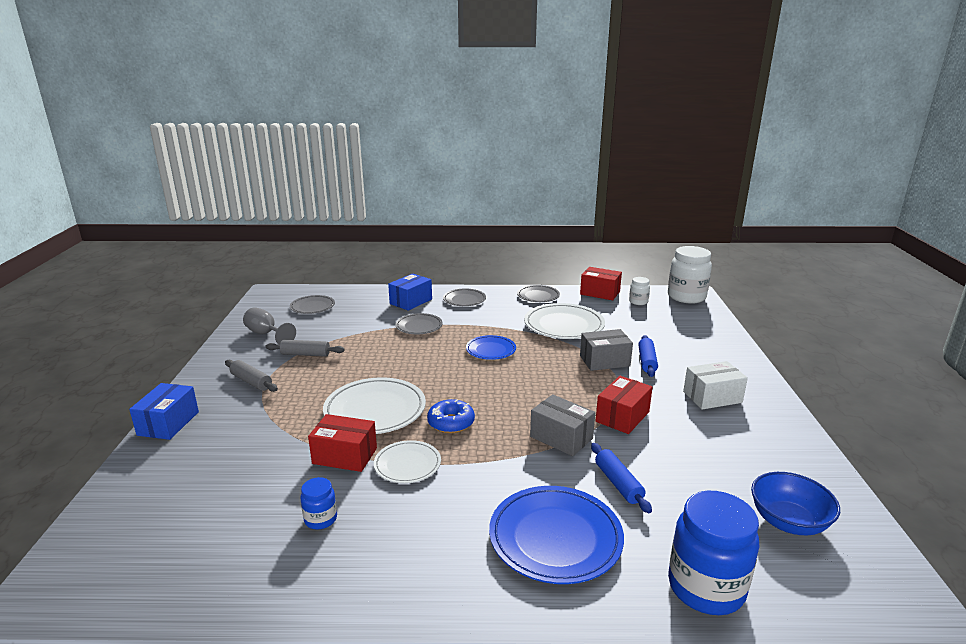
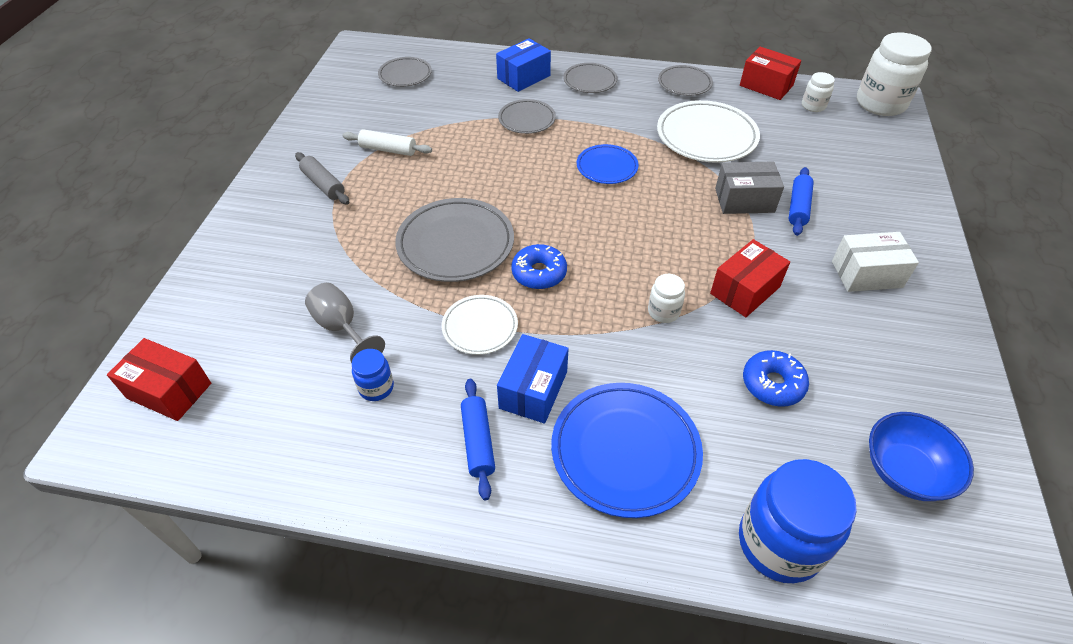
camera: 10 degrees right, 25 degrees up
(168, 423) = (230, 234): blue box -> blue box (533, 390)
(266, 334) = (347, 113): grey goblet -> grey goblet (342, 328)
(305, 354) = (388, 150): grey rolling pin -> white rolling pin
(345, 456) = (413, 305): red box -> red box (169, 391)
(375, 410) = (455, 244): white plate -> grey plate
(561, 437) = (663, 312): grey box -> white jar
(618, 483) = (715, 387): blue rolling pin -> blue rolling pin (478, 442)
(664, 475) = (772, 384): none -> blue donut

